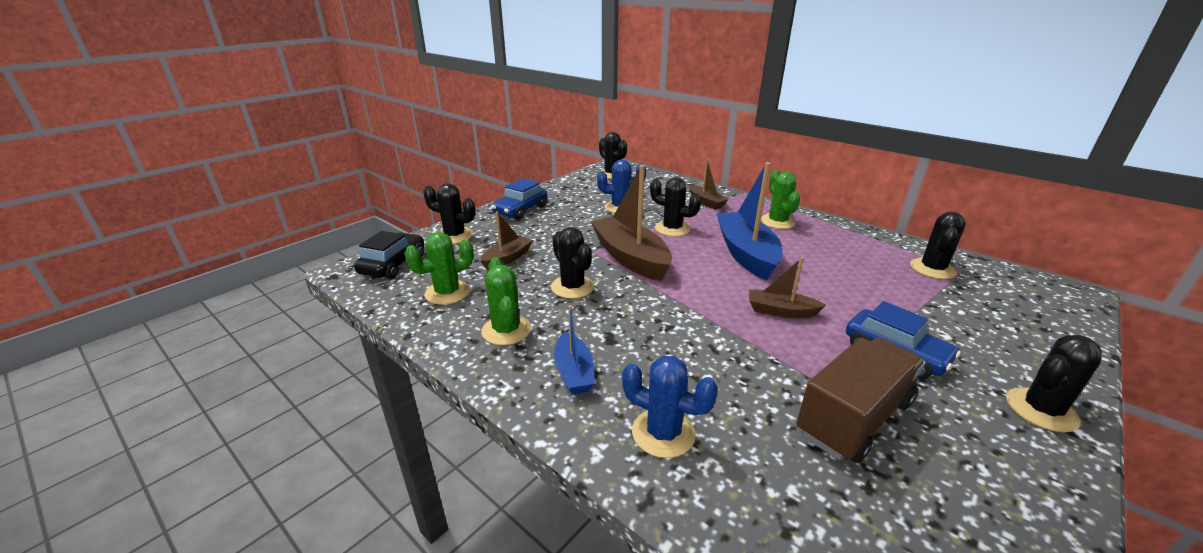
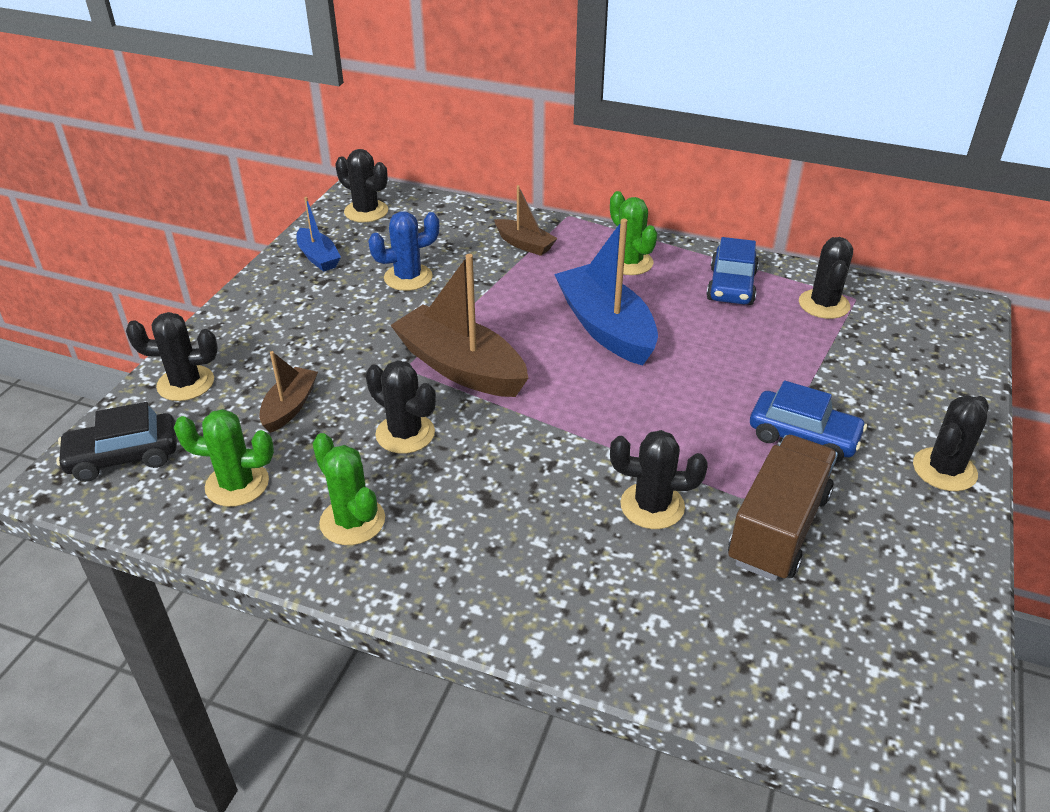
camera: 20 degrees left, 10 degrees up
(393, 264) = (123, 456): black car -> black car turned 105 degrees counterclockwise
(447, 293) = (237, 484): green cactus -> green cactus turned 60 degrees clockwise
(520, 210) = (260, 312): blue car -> blue car (731, 286)
(574, 372) = (466, 556): blue boat -> blue boat (318, 257)
(663, 433) = (595, 602): blue cactus -> none
(672, 229) = (496, 304): black cactus -> black cactus (652, 506)
(780, 311) = (671, 409): brown boat -> none

